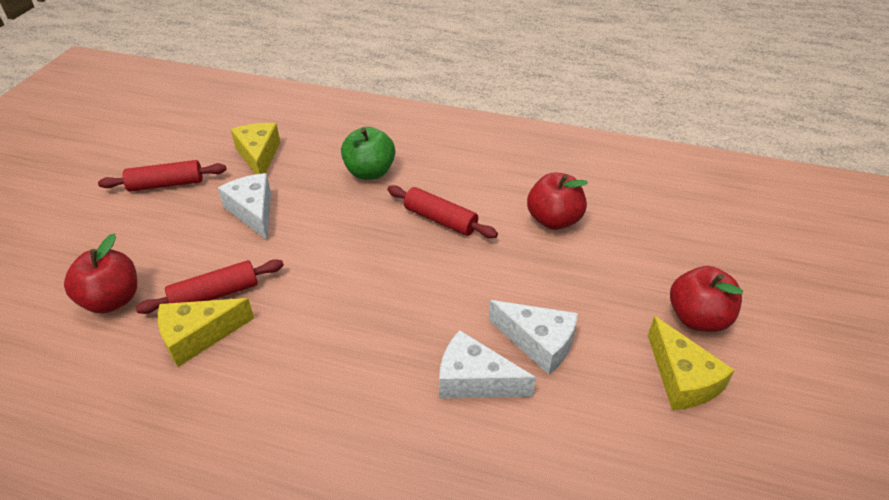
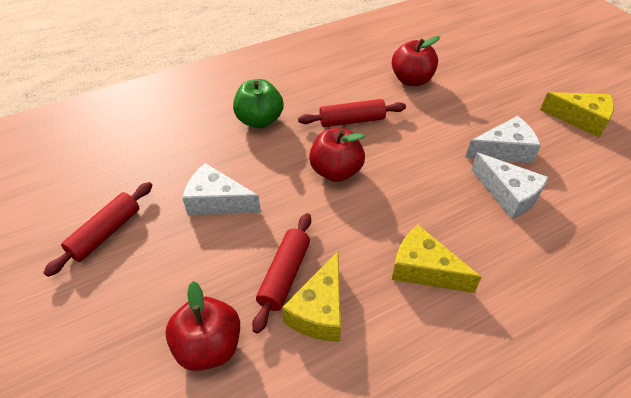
camera: 45 degrees left, 5 degrees up
(259, 156) = (154, 161): yellow cheese -> yellow cheese (424, 269)
(474, 380) = (508, 194): white cheese -> white cheese turned 105 degrees counterclockwise
(697, 318) = (545, 86): red apple -> red apple (336, 171)

